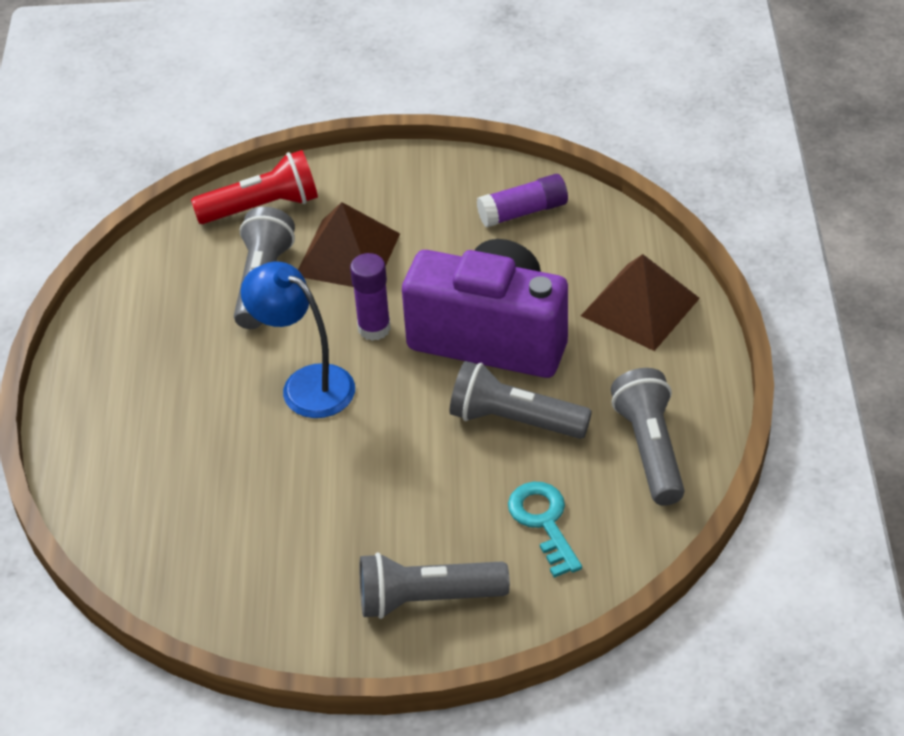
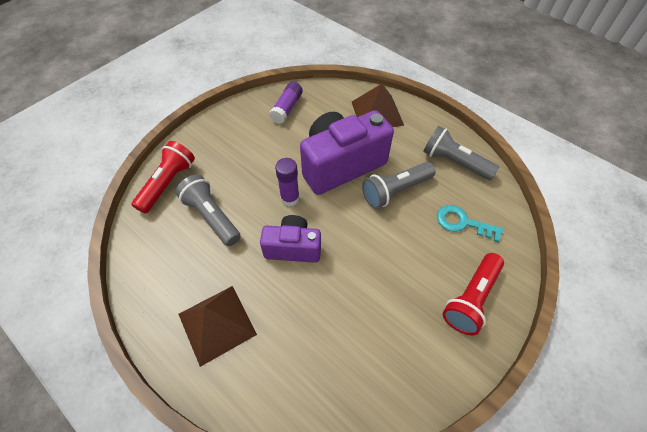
camera: 50 degrees left, 10 degrees up
(306, 384) = (293, 247): blue lamp -> purple camera
(348, 254) = (236, 175): brown pyramid -> brown pyramid (217, 324)
(427, 599) = (471, 299): grey flashlight -> red flashlight

